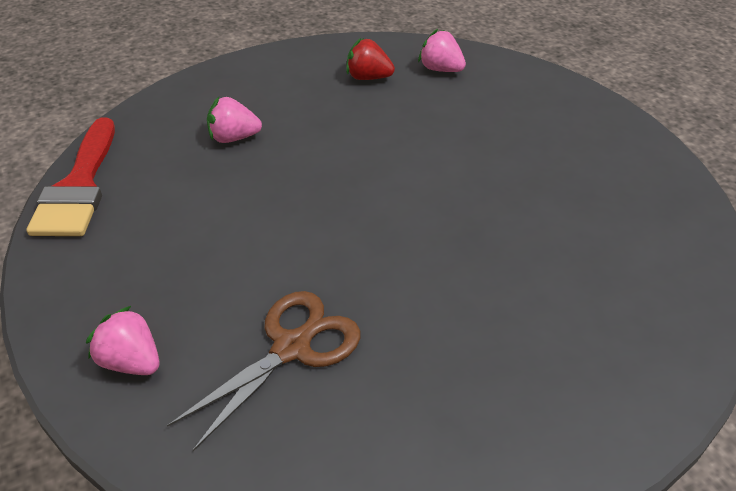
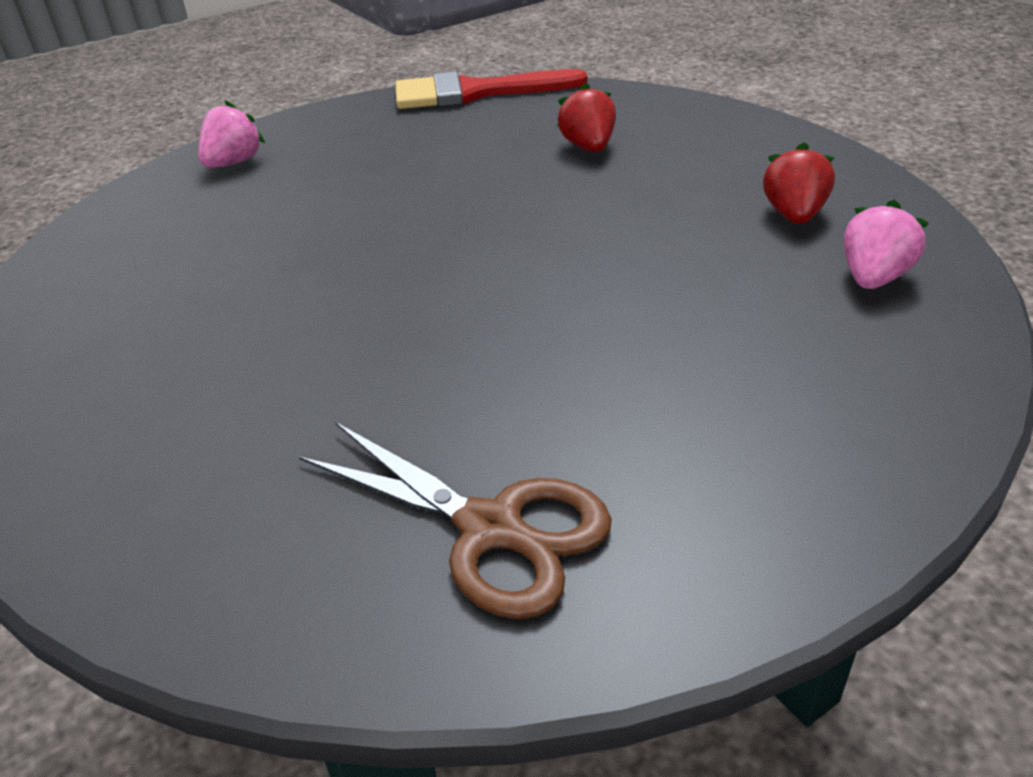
camera: 85 degrees right, 5 degrees down
(233, 138) = (588, 147): pink strawberry -> red strawberry
(291, 348) = (233, 235): brown scissors -> brown scissors (491, 529)

